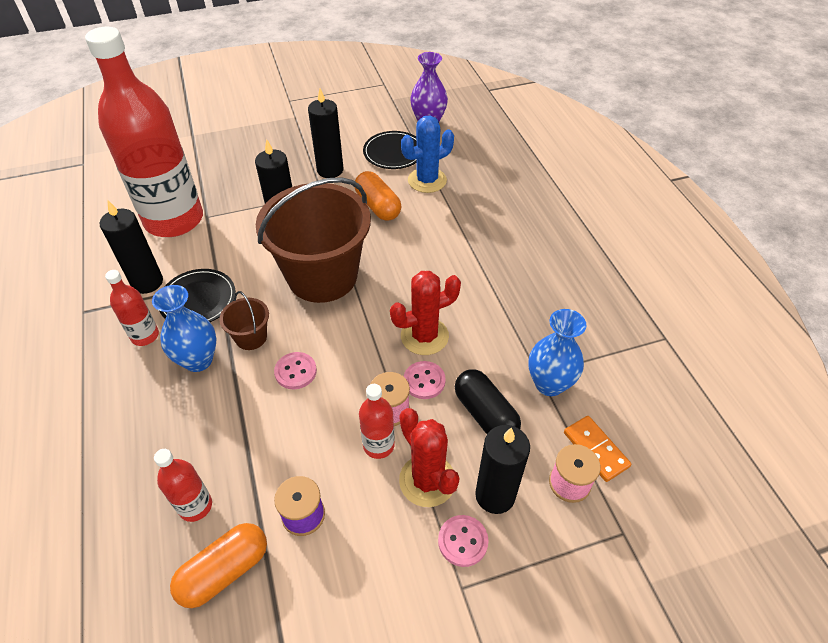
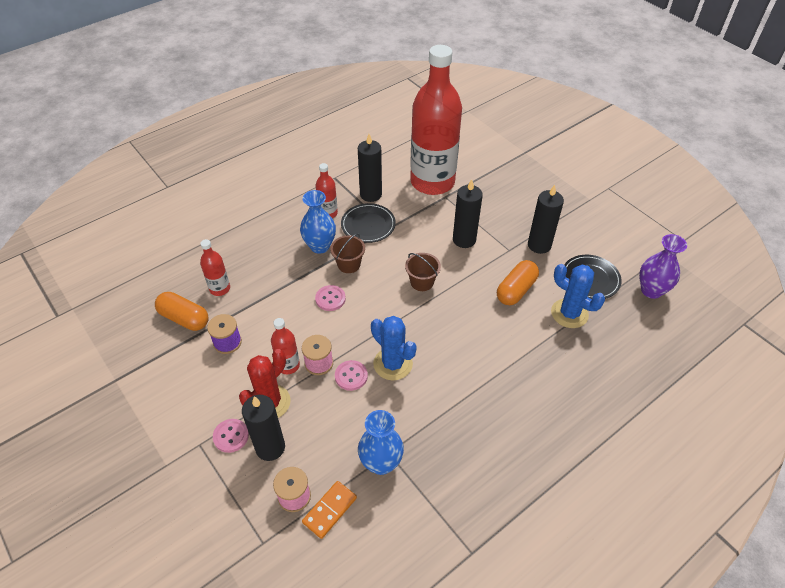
camera: 70 degrees right, 0 degrees up
(322, 276) = (422, 282): brown bucket -> brown bucket, size x0.42
(424, 336) = (393, 364): red cactus -> blue cactus
(485, 414) = (336, 424): black capsule -> none

